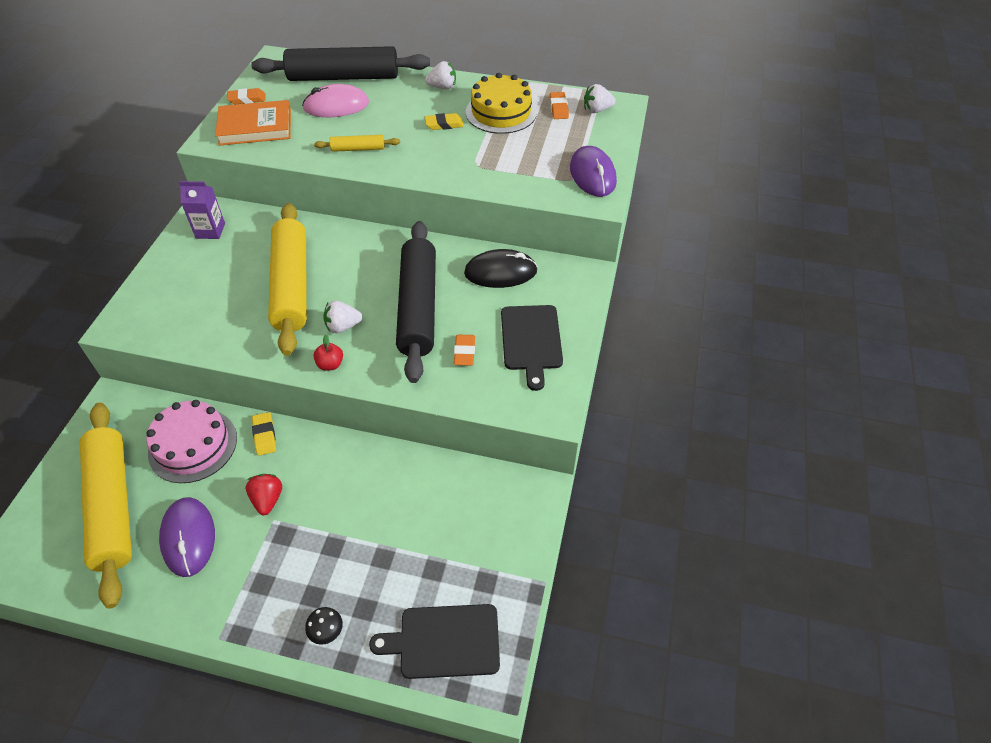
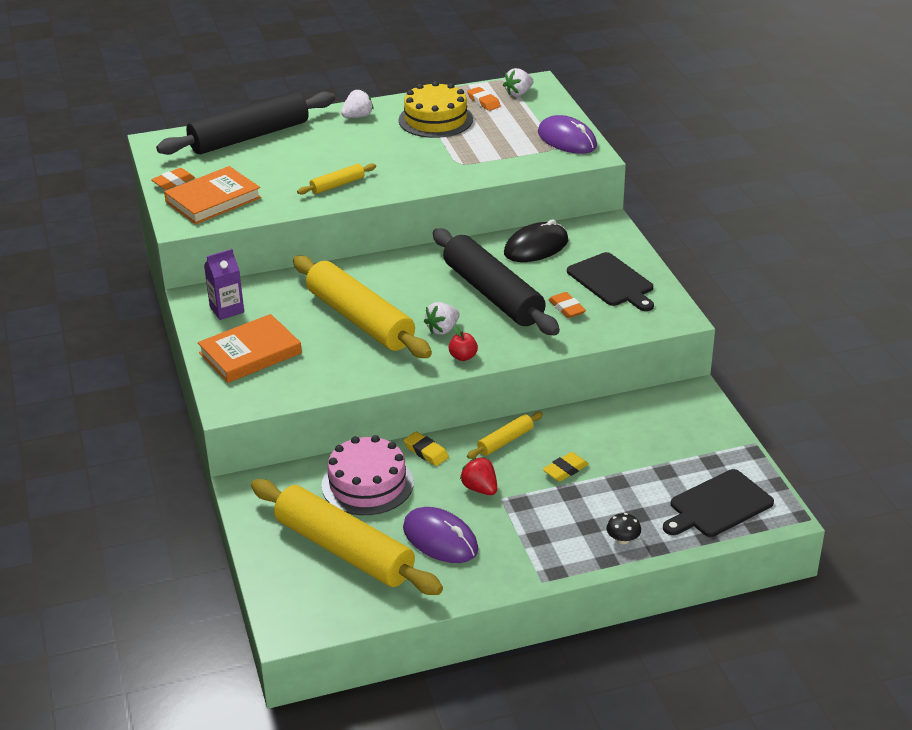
camera: 30 degrees left, 15 degrees down
(183, 281) = (250, 353): none -> orange book
(334, 458) = (505, 441): none -> yellow rolling pin
(336, 106) = (272, 160): pink mouse -> none
(444, 124) = (395, 144): yellow eraser -> yellow eraser (565, 470)

